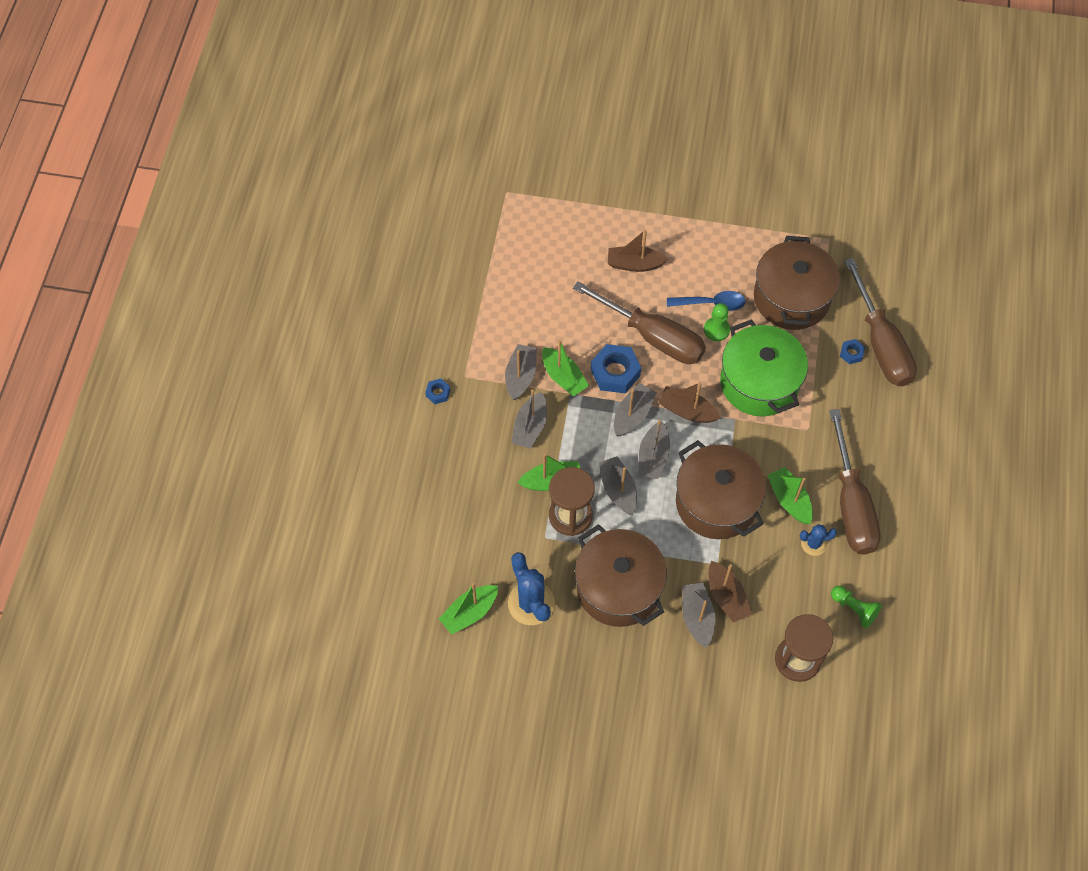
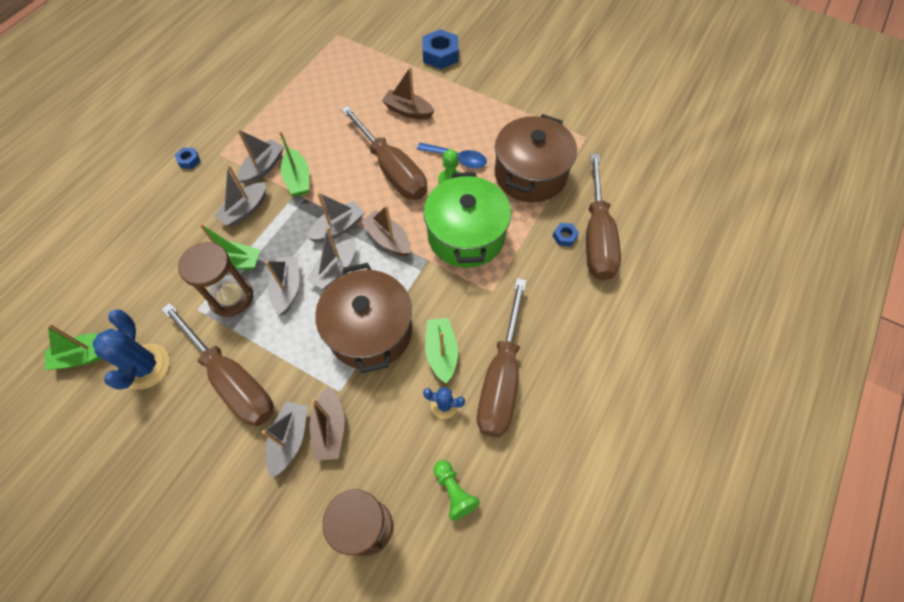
camera: 20 degrees right, 0 degrees up
(615, 372) = (343, 189): blue nut -> blue nut (440, 55)
(618, 587) = (233, 381): brown pot -> brown screwdriver

